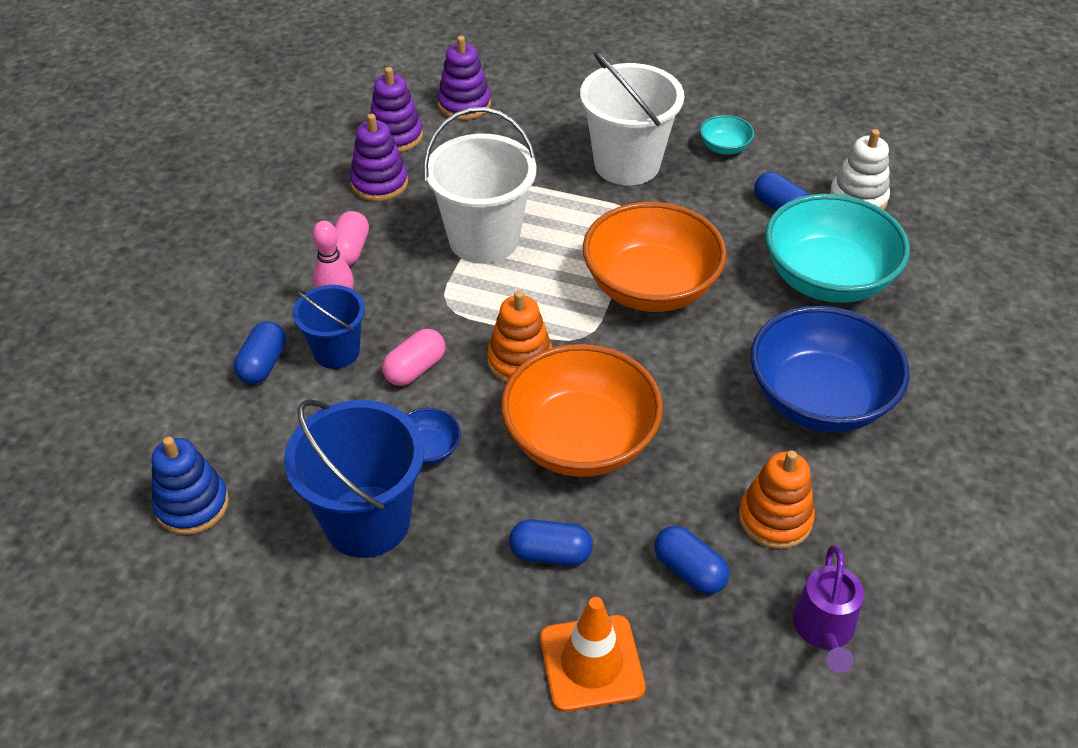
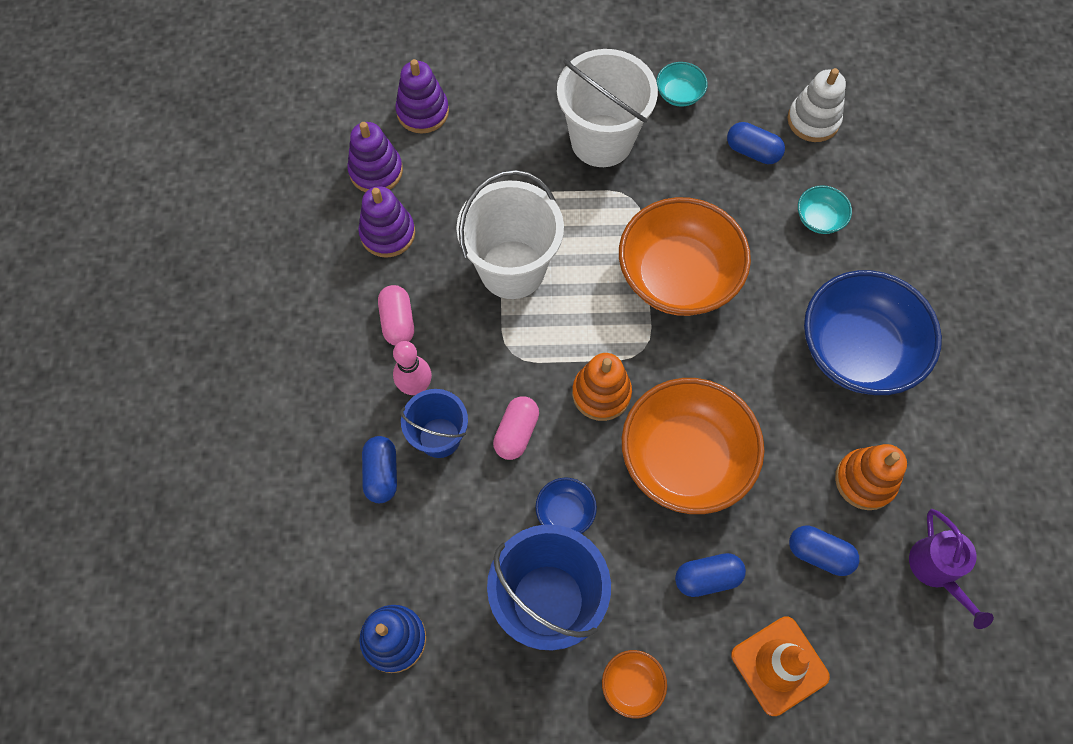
camera: 20 degrees left, 20 degrees up
(415, 627) = (632, 685): none -> orange bowl
(827, 278) = (819, 219): turquoise bowl -> turquoise bowl, size x0.43

